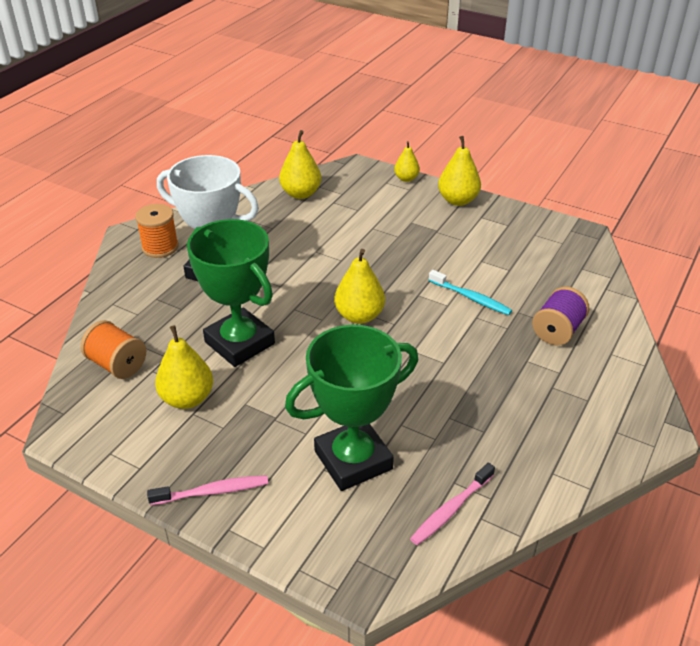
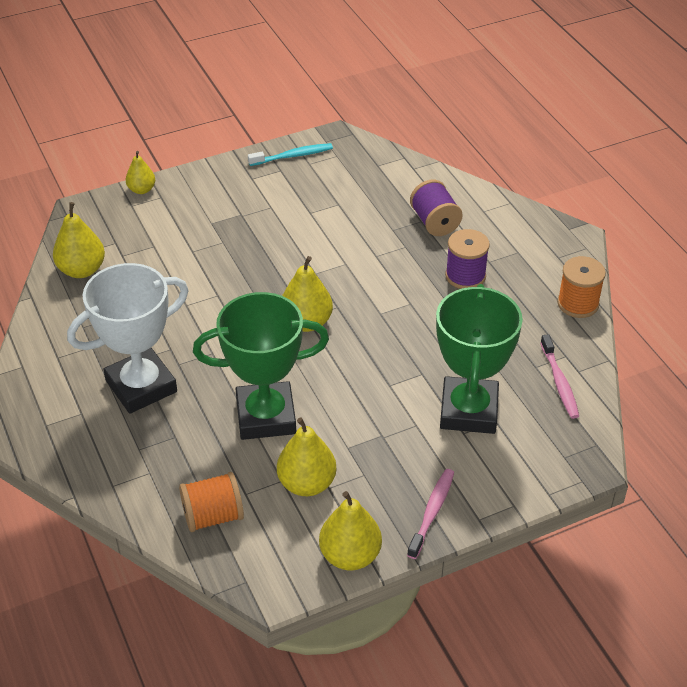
camera: 55 degrees left, 5 degrees up
(160, 247) = (55, 412): orange spool -> orange spool (578, 304)
(458, 200) = (213, 178): yellow pear -> yellow pear (350, 555)
(471, 298) = (350, 245): turquoise toothbrush -> turquoise toothbrush (292, 156)
(515, 380) = (465, 276): none -> purple spool

